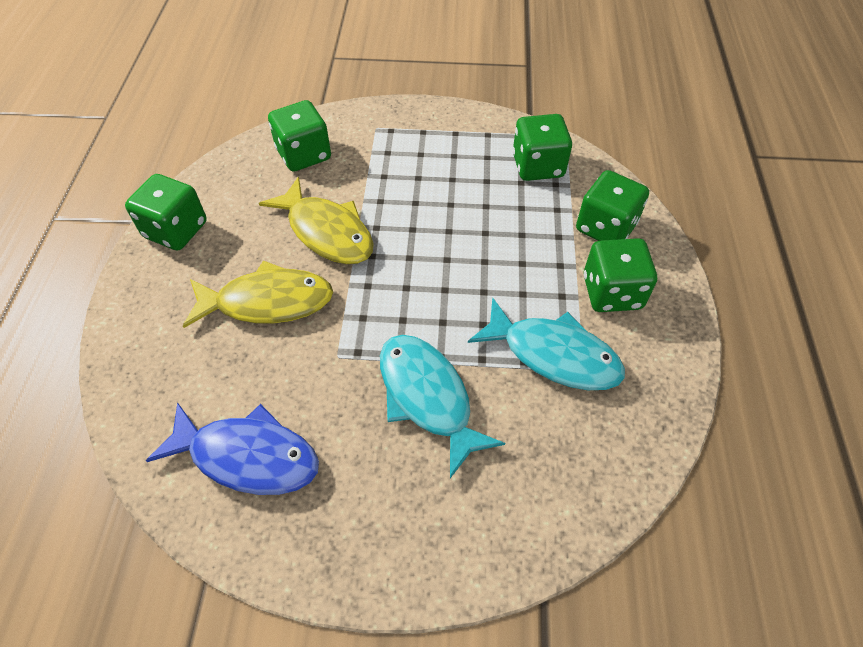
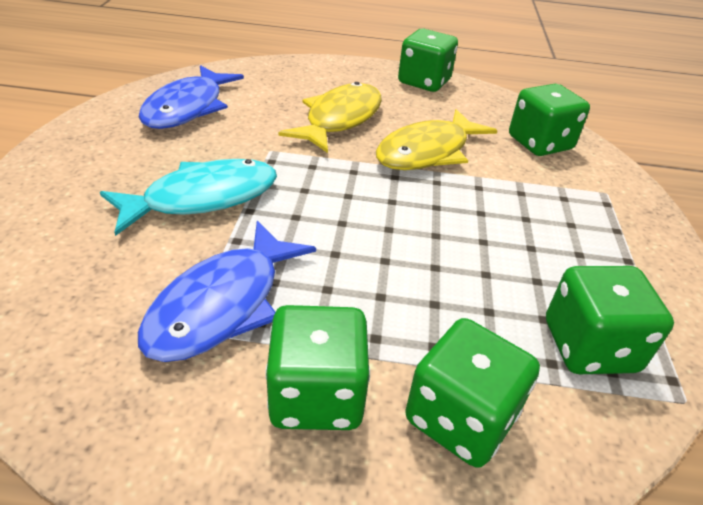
camera: 90 degrees right, 15 degrees down
(267, 302) = (340, 119): yellow fish -> yellow fish turned 150 degrees counterclockwise
(553, 354) = (223, 304): turquoise fish -> blue fish

